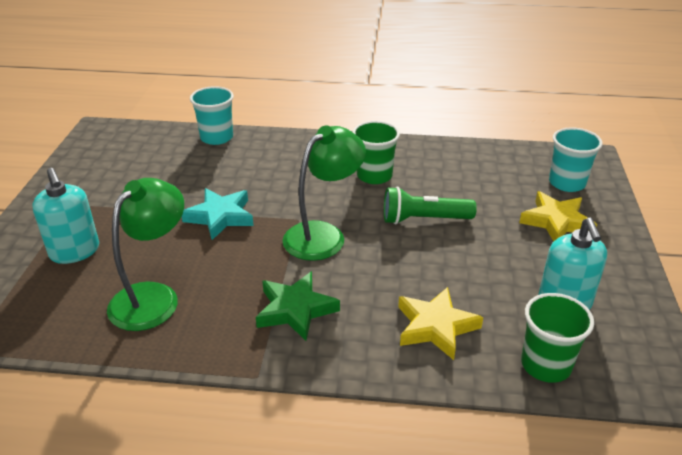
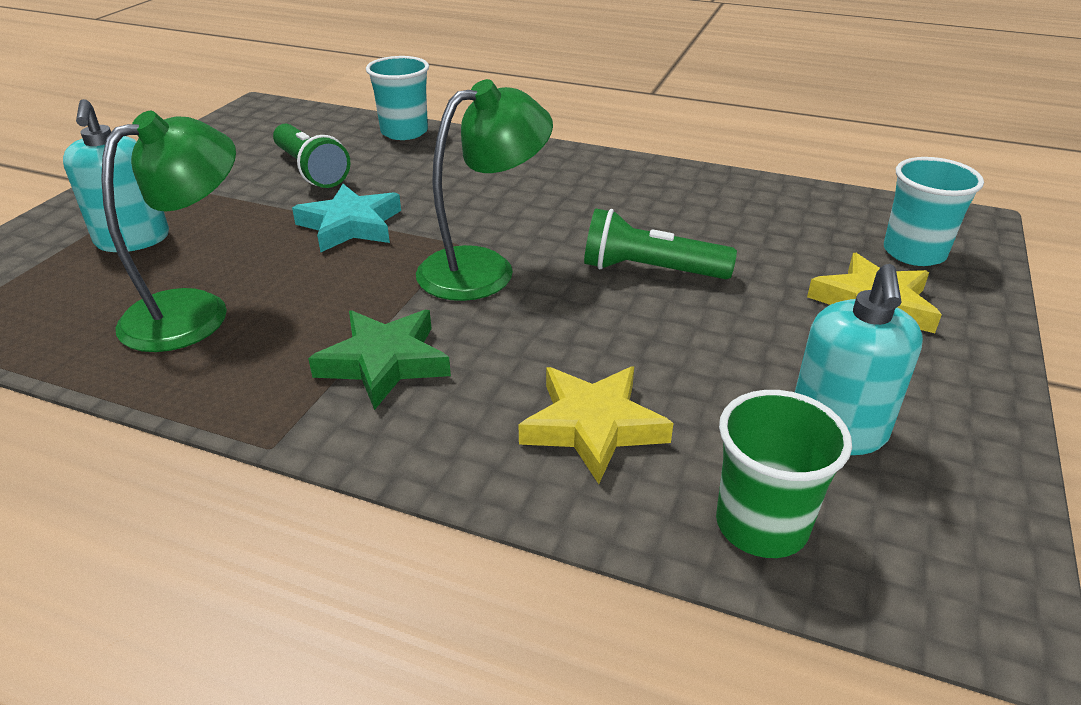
camera: 15 degrees right, 0 degrees up
(168, 178) = (311, 170): none -> green flashlight
(374, 176) = (602, 203): green cup -> none

